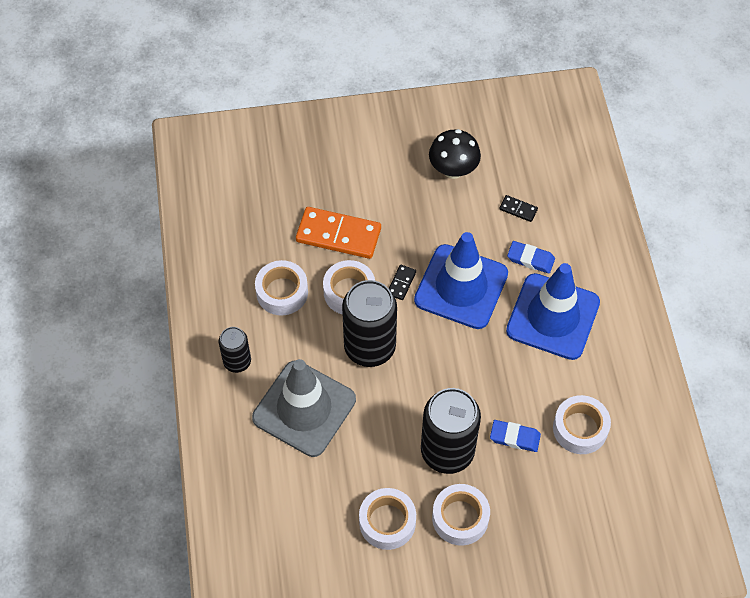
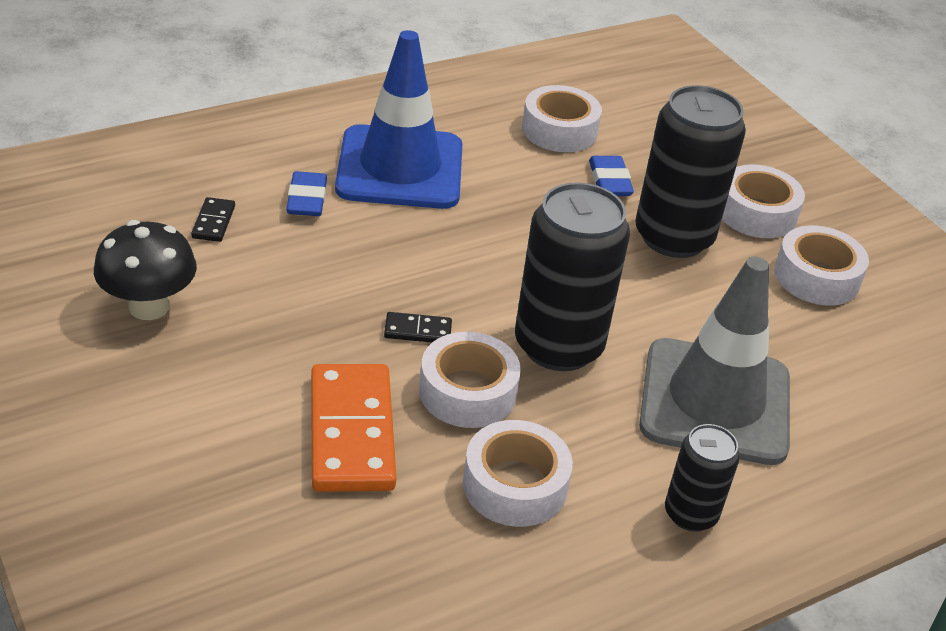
camera: 115 degrees left, 20 degrees down
(461, 287) = (392, 263): blue traffic cone -> none

